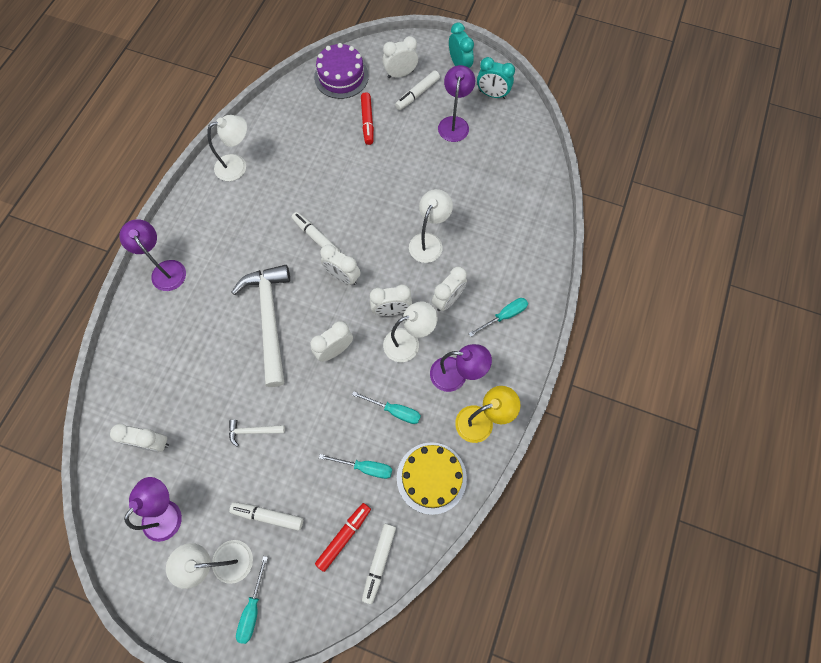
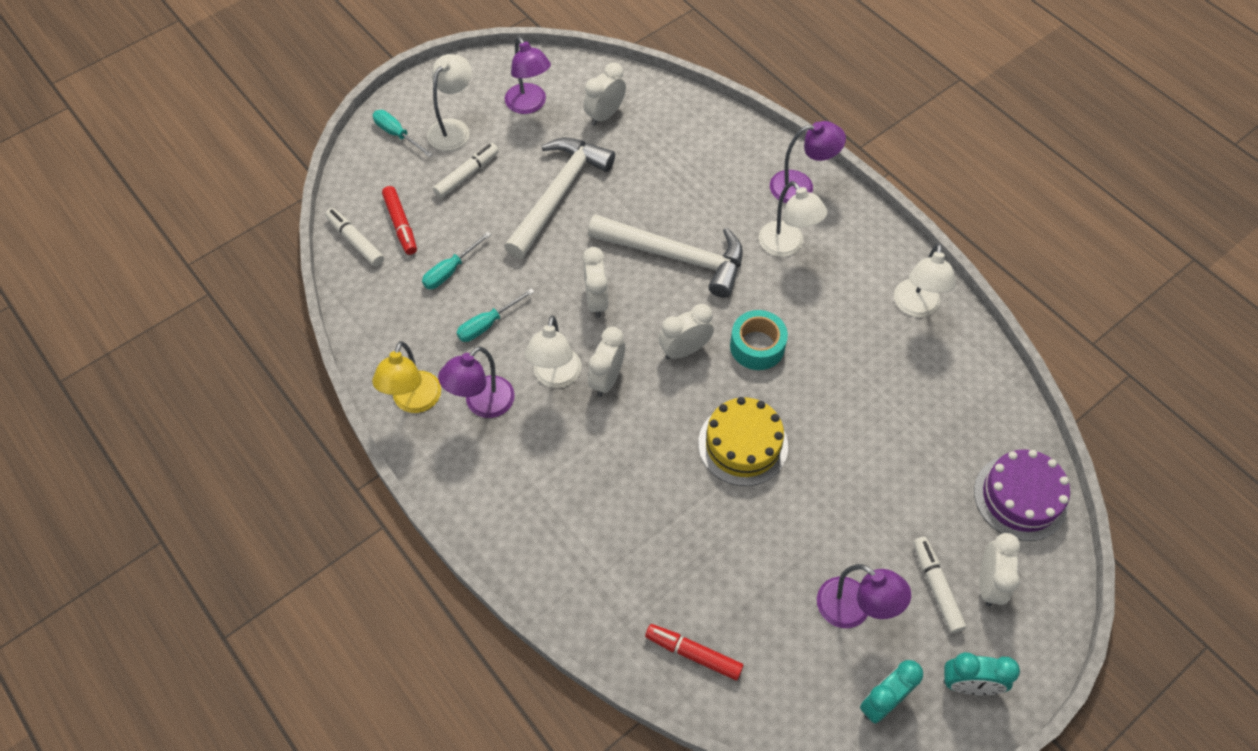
camera: 120 degrees right, 10 degrees down
(253, 431) = (558, 194): white hammer -> white hammer, size x2.38
(316, 237) = (757, 346): white marker -> turquoise tape
(367, 122) = (915, 492): red marker -> red marker (693, 654)
(429, 241) = (674, 469): white lamp -> white lamp (787, 246)
(431, 477) = (395, 323): yellow cake -> yellow cake (743, 444)
(448, 300) = (580, 447): white clock -> none
(504, 316) = (516, 498): turquoise screwdriver -> none

